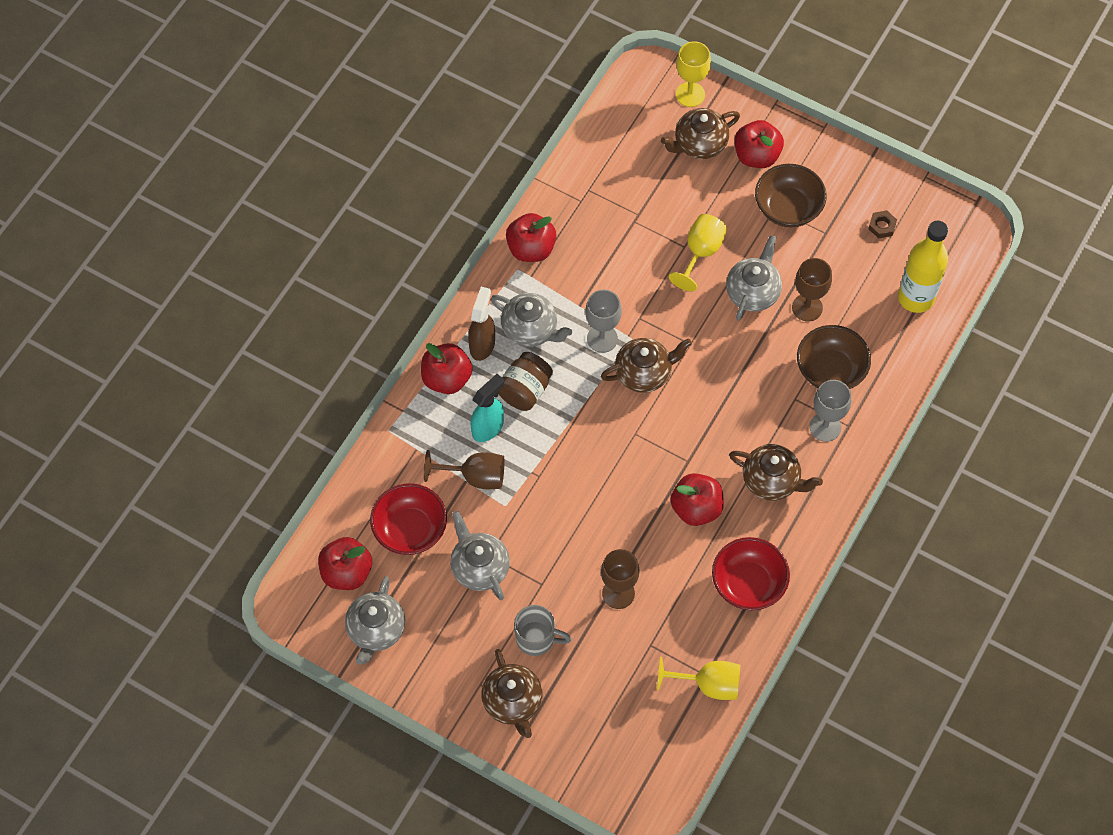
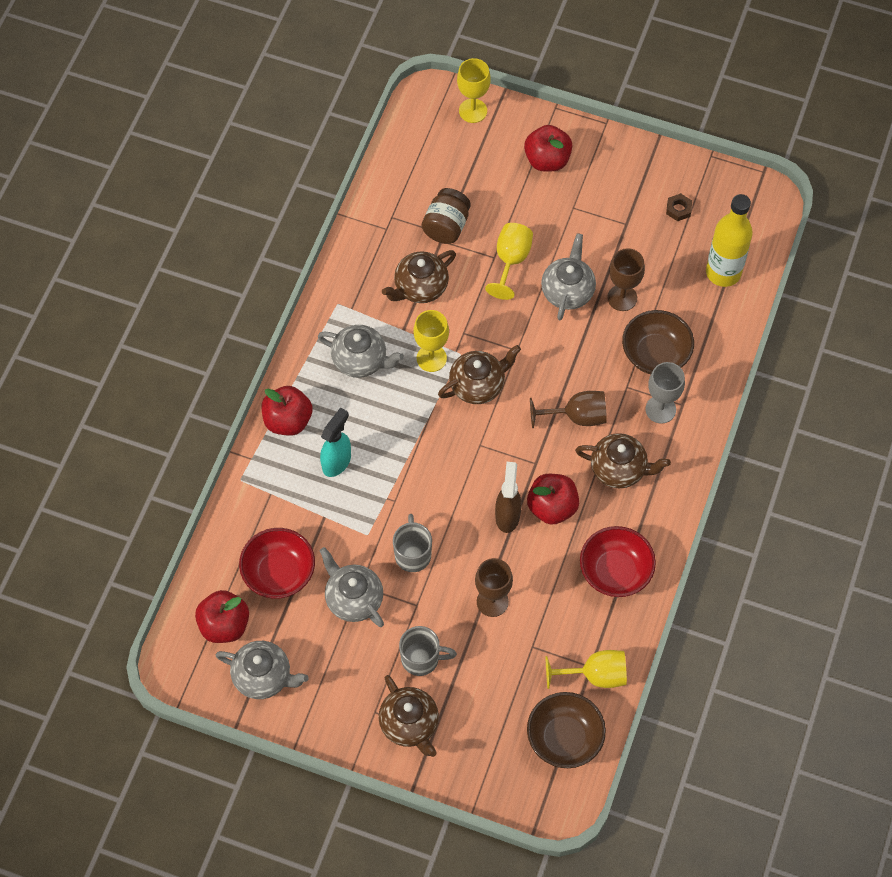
camera: 10 degrees left, 0 degrees up
(376, 630) = (263, 676): grey teapot -> grey teapot turned 75 degrees counterclockwise
(475, 477) = (333, 511): brown goblet -> brown goblet (577, 416)
(482, 344) = (316, 382): brown spray bottle -> brown spray bottle (507, 515)
(525, 390) = (366, 420): brown jar -> brown jar (446, 226)
(531, 249) = (347, 282): red apple -> none
(547, 532) = (413, 554): none -> grey mug
(602, 338) = (431, 358): grey goblet -> yellow goblet
(699, 144) = (490, 157): brown teapot -> brown teapot (420, 287)
(788, 208) = (586, 206): brown bowl -> brown bowl (564, 738)

